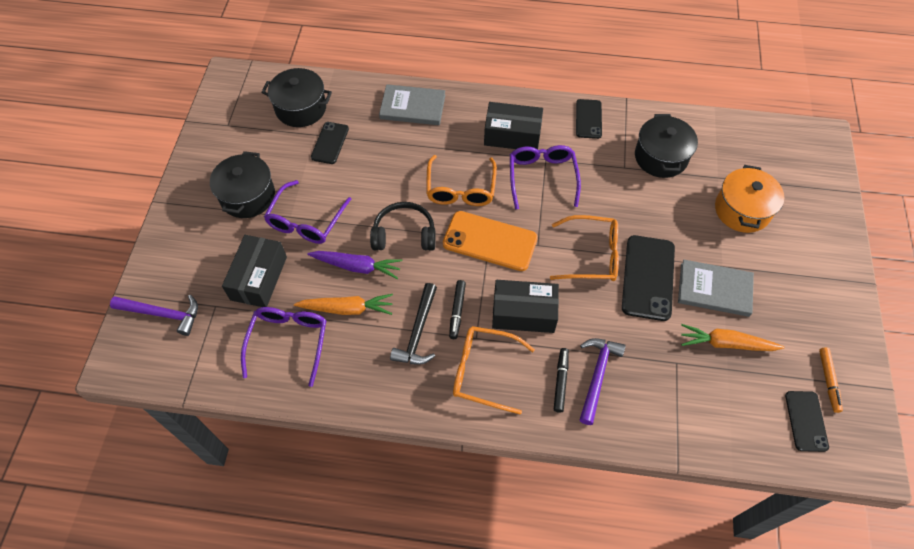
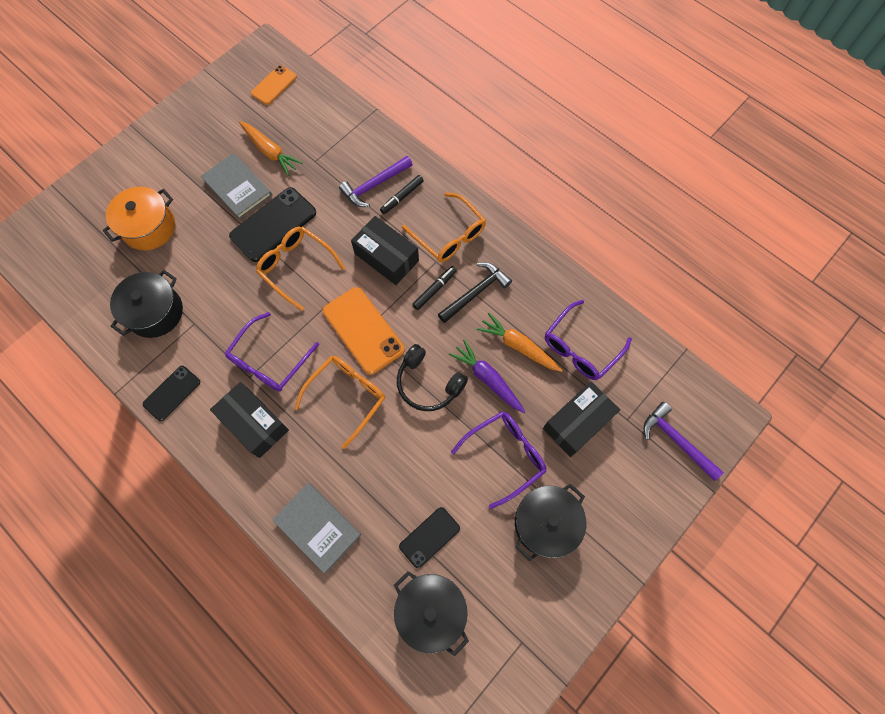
camera: 145 degrees left, 10 degrees up
(806, 421) = (274, 85): black phone -> orange phone
(828, 381) = (234, 95): orange marker -> none

